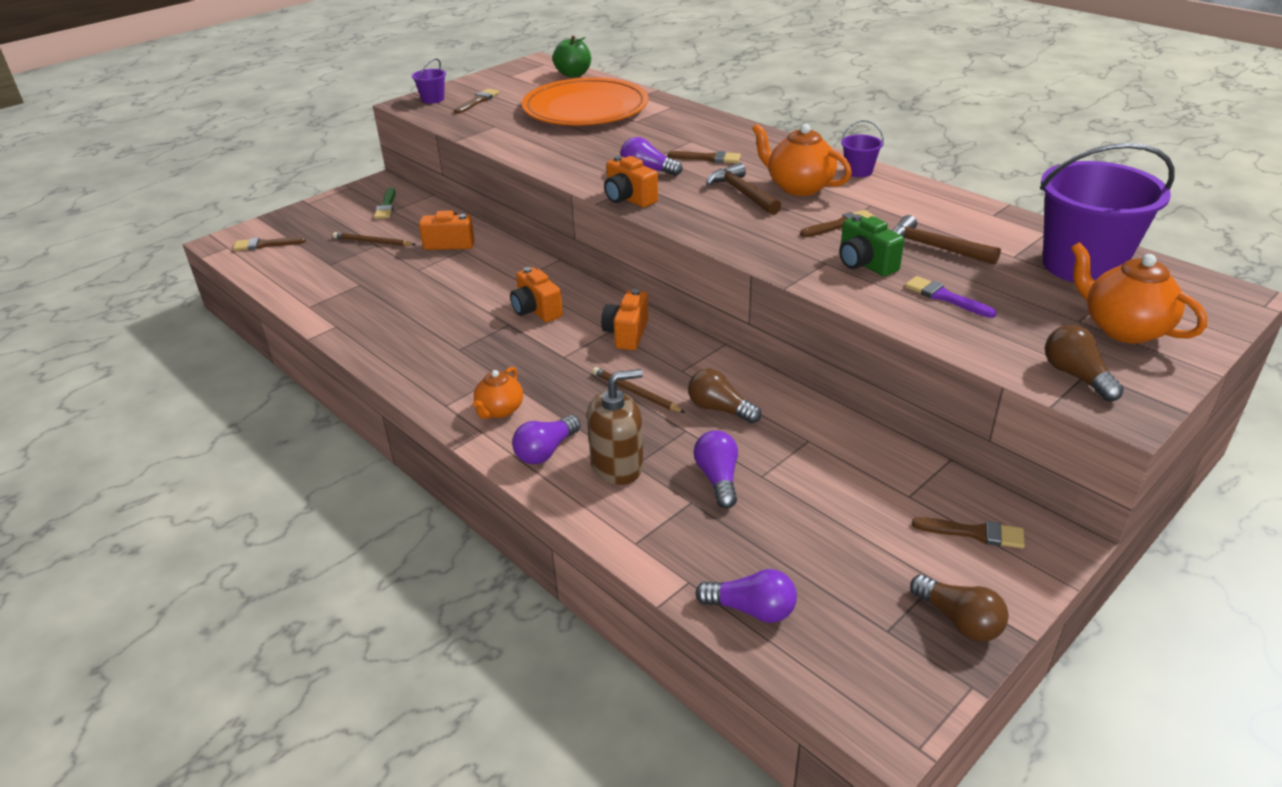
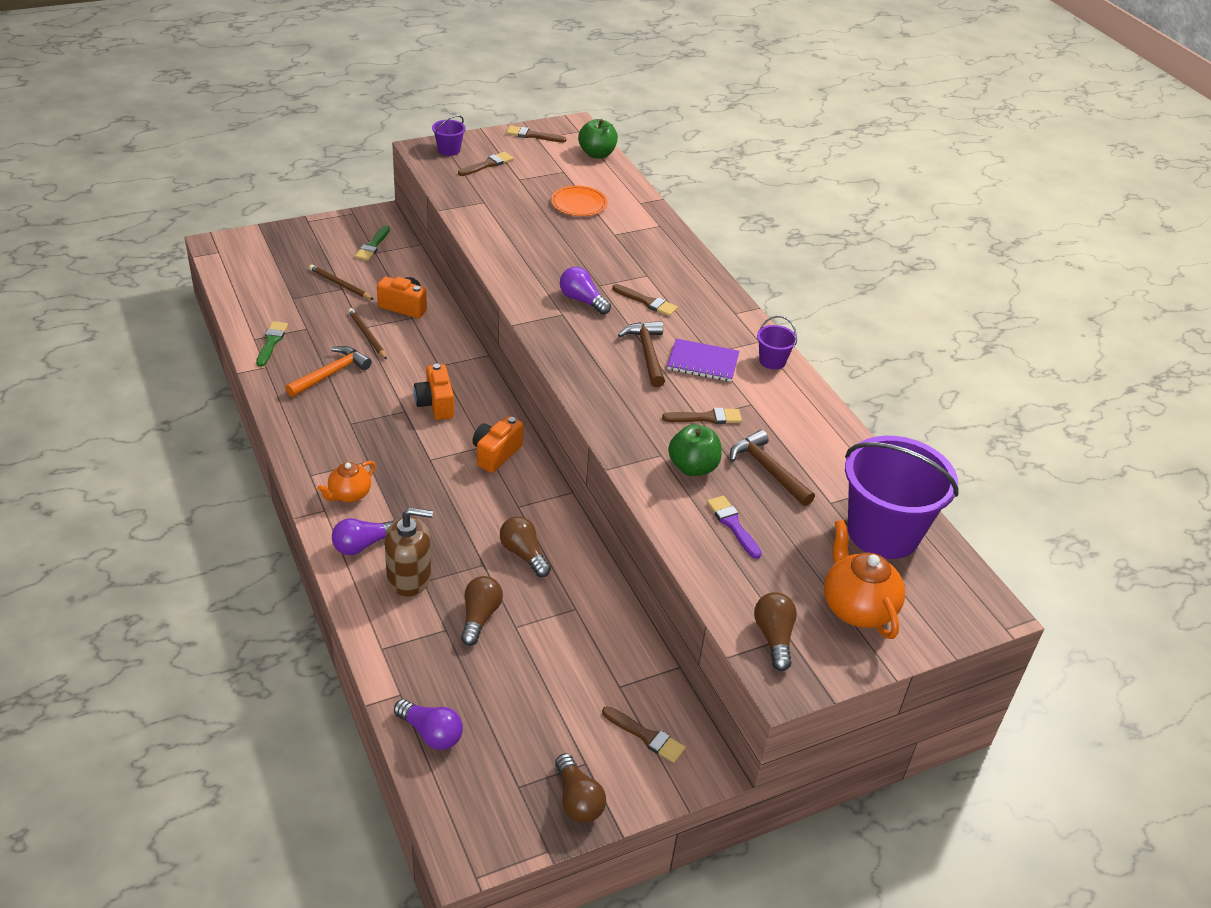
camera: 15 degrees right, 5 degrees up
(265, 244) = (250, 259): brown brush -> brown brush (532, 135)
(329, 304) = (271, 342): none -> green brush
(410, 314) = (331, 374): none -> orange hammer
(585, 108) = (579, 204): orange plate -> orange plate, size x0.45
(629, 199) = (544, 328): orange camera -> none
(635, 393) = (466, 515): brown pencil -> brown pencil (367, 335)
(718, 478) = (480, 617): purple light bulb -> brown light bulb
(798, 187) = (702, 362): orange teapot -> purple notebook
(865, 264) = (693, 467): green camera -> green apple

